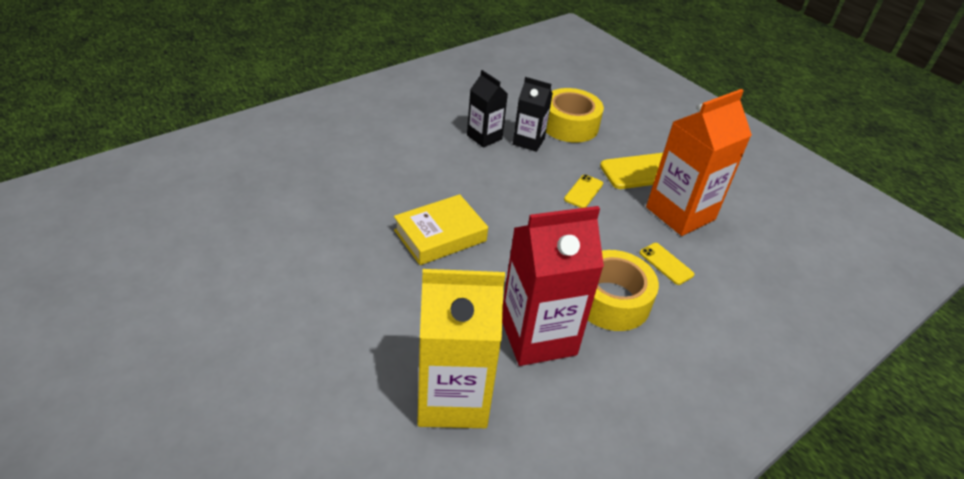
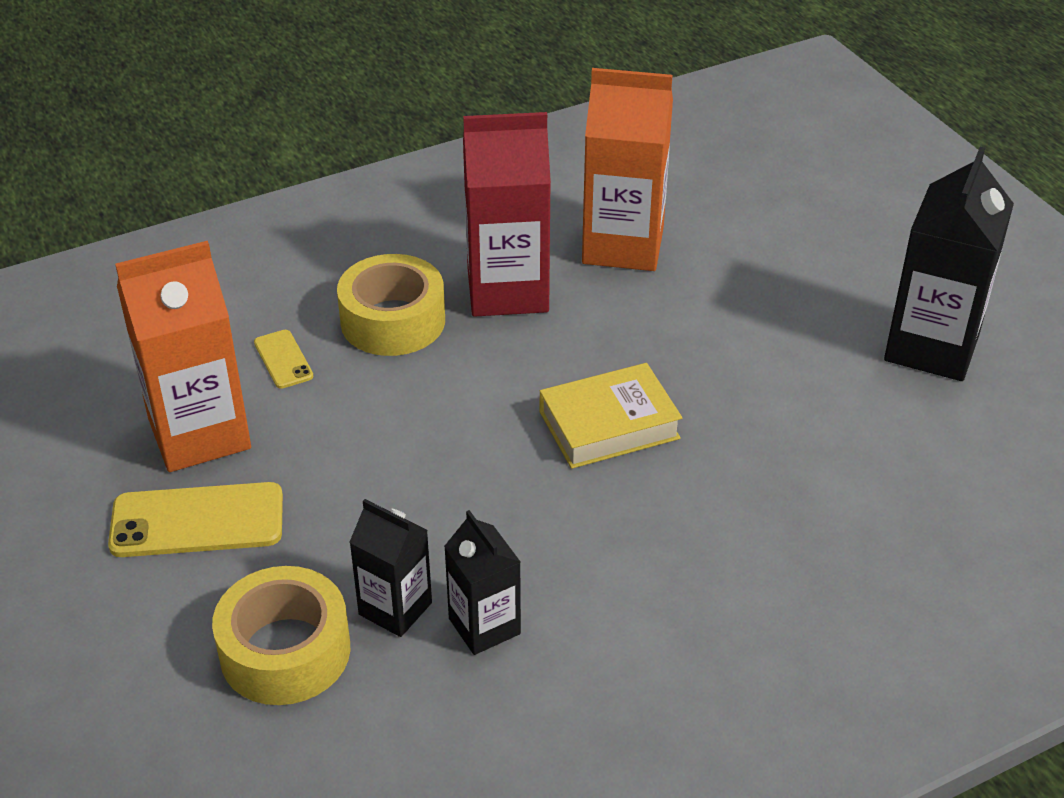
camera: 165 degrees left, 0 degrees up
(196, 314) = (931, 347): none -> black carton
(452, 398) = (623, 245): yellow carton -> orange carton
(583, 191) = (342, 485): yellow phone -> none

